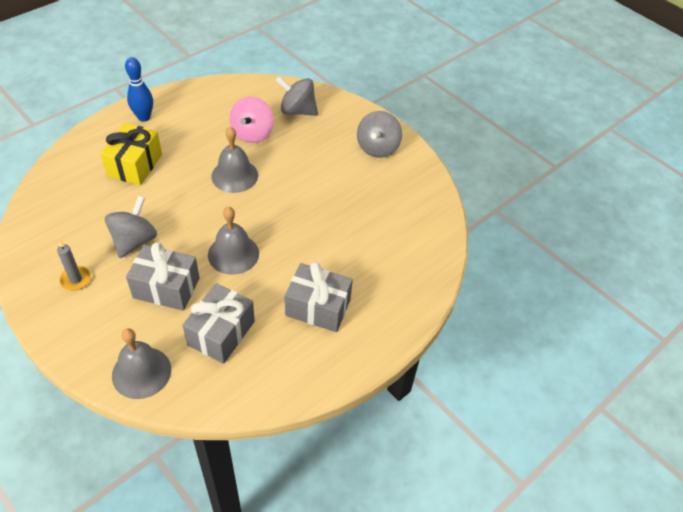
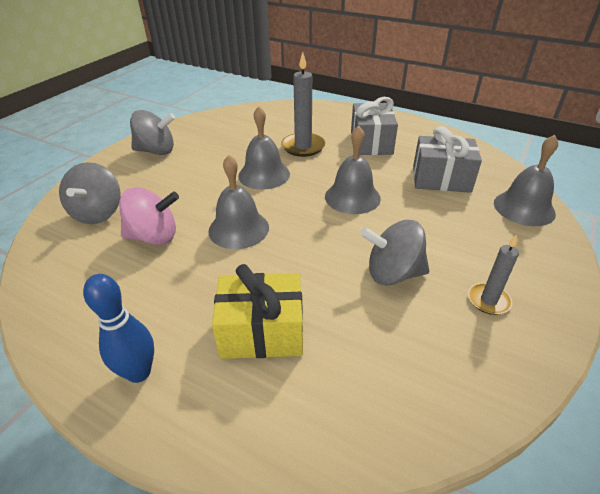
camera: 105 degrees left, 10 degrees down
(166, 288) = (429, 225): grey gift -> none
(300, 207) = (264, 174): none -> grey bell
(337, 248) = (303, 147): none -> grey candle

